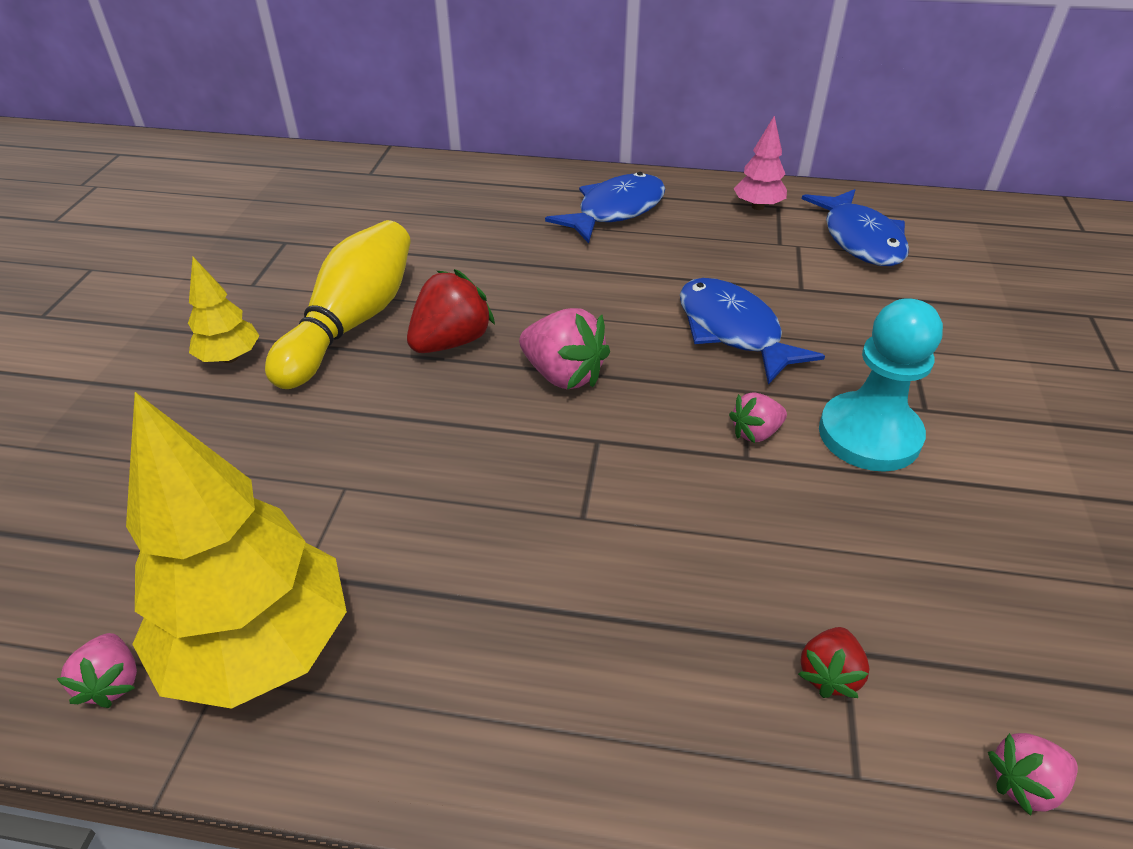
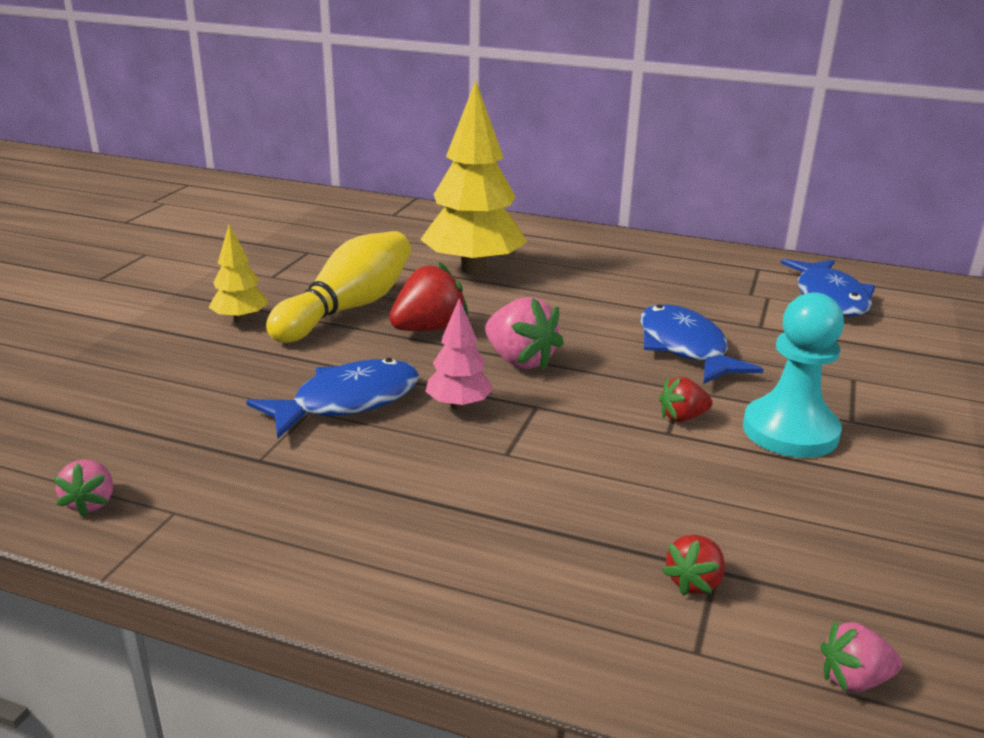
camera: 10 degrees right, 15 degrees down
(259, 647) = (211, 498): yellow tree -> yellow tree (473, 269)
(615, 211) = (603, 258): blue fish -> blue fish (347, 402)
(755, 432) = (682, 417): pink strawberry -> red strawberry
(757, 207) = (738, 267): pink tree -> pink tree (458, 406)

